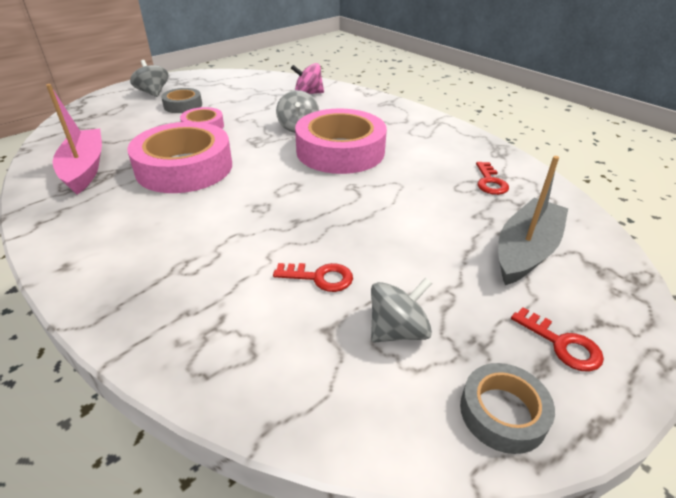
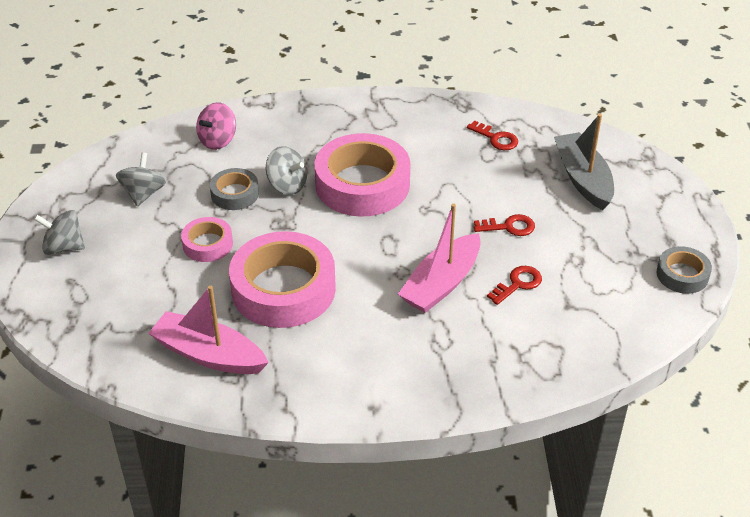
camera: 50 degrees left, 5 degrees up
(183, 105) = (133, 238): grey tape -> grey tape (235, 194)
(268, 233) = (441, 284): none -> pink boat
(398, 330) = (596, 277): grey spinning top -> grey spinning top (143, 194)
(562, 344) = (663, 222): red key -> red key (509, 227)

